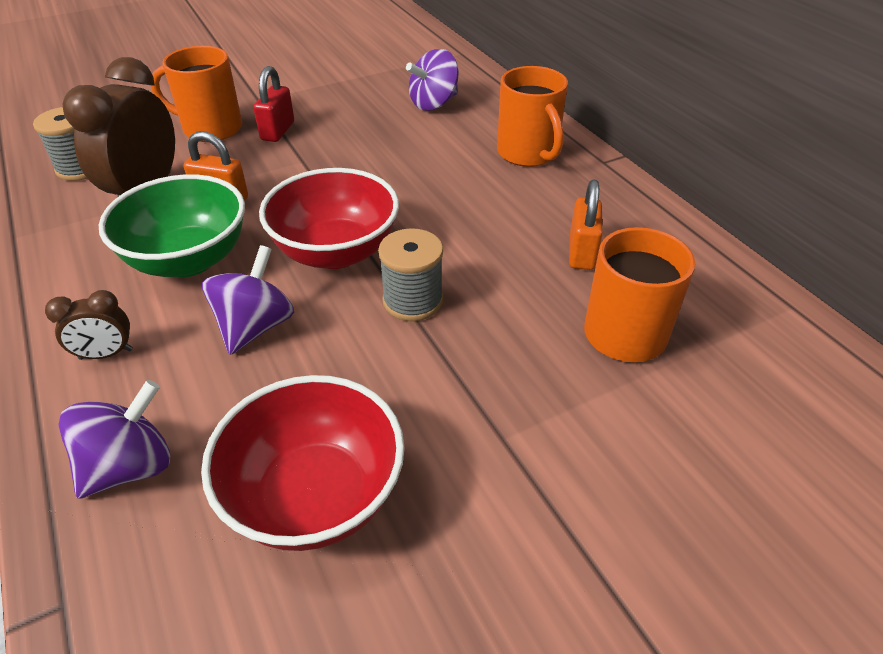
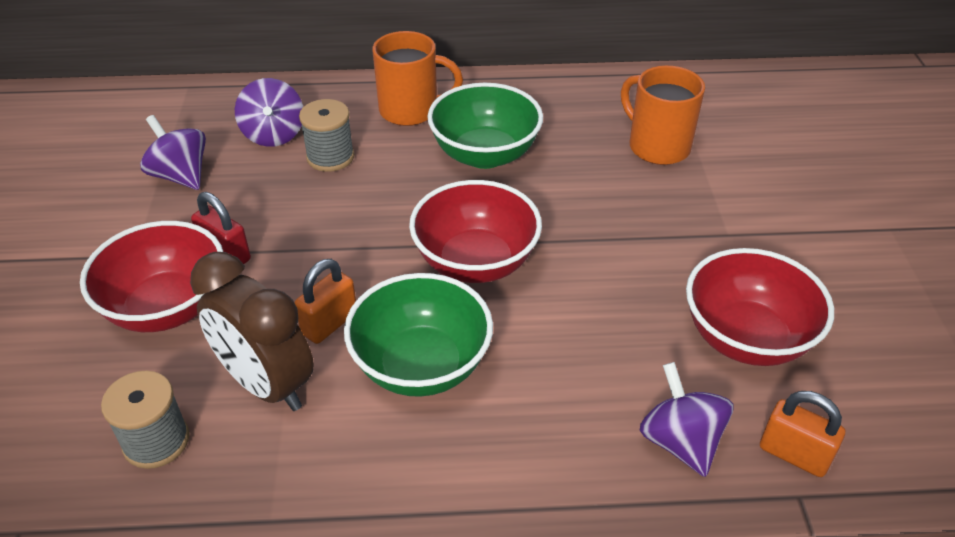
camera: 65 degrees left, 0 degrees up
(106, 354) = (533, 446): brown clock -> none
(210, 128) = (167, 307): orange mug -> red bowl
(255, 327) = (549, 335): purple spinning top -> purple spinning top (181, 176)
(412, 301) = (568, 235): grey spool -> grey spool (330, 157)
(499, 213) = (485, 154): none -> green bowl
(581, 253) = (563, 133): orange padlock -> orange padlock (794, 454)

